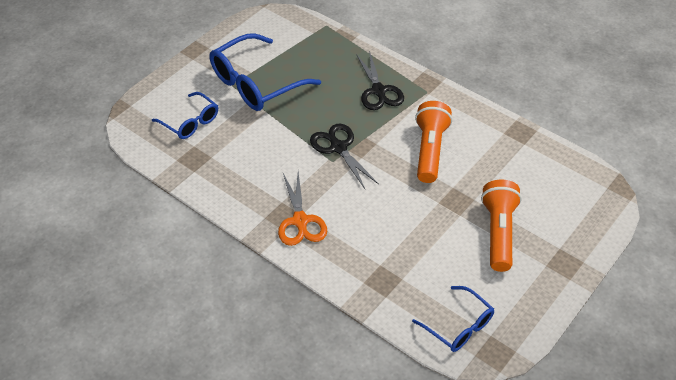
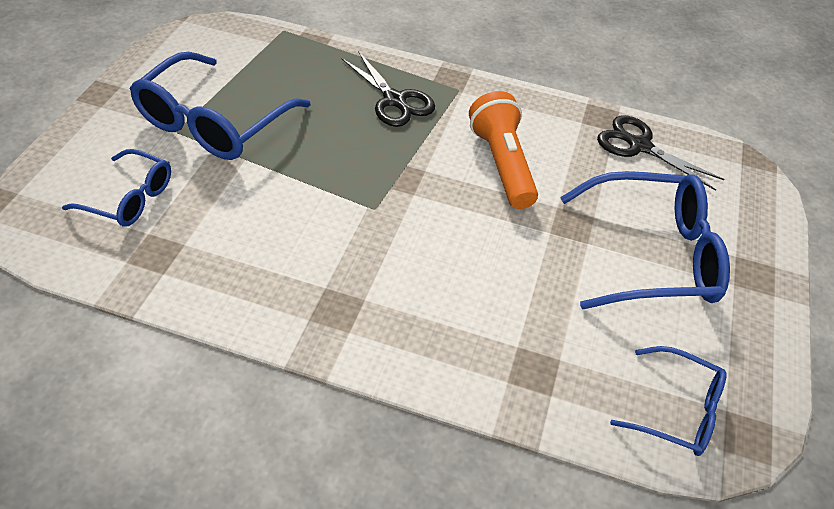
camera: 25 degrees left, 0 degrees up
(300, 221) = (368, 310): orange scissors -> none
(338, 147) = (374, 187): black scissors -> black scissors (639, 146)
(498, 233) = (650, 255): orange flashlight -> blue glasses

